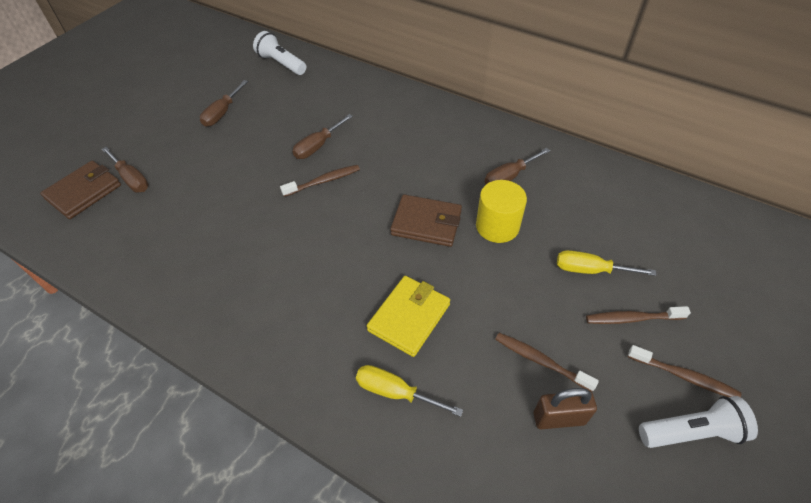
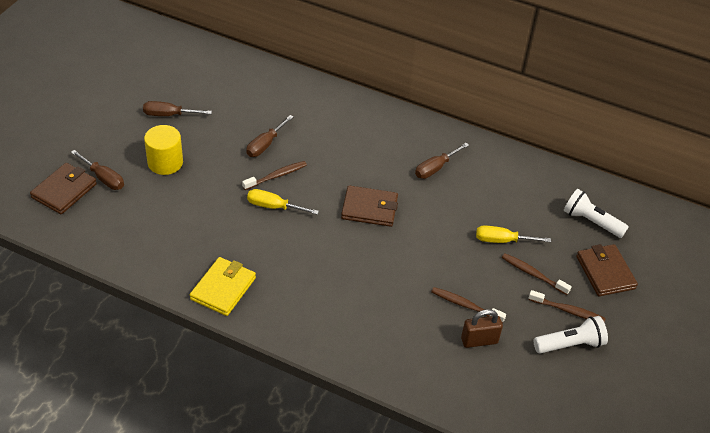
camera: 10 degrees left, 5 degrees down
(222, 113) = (169, 115): brown screwdriver -> brown screwdriver turned 75 degrees clockwise
(281, 63) = (213, 64): white flashlight -> white flashlight (591, 221)
(395, 392) = (360, 330): yellow screwdriver -> yellow screwdriver (274, 207)
(409, 317) = (364, 280): yellow wallet -> yellow wallet (223, 288)
(497, 226) = (428, 209): yellow cylinder -> yellow cylinder (165, 163)
(632, 318) = (533, 274): brown toothbrush -> brown toothbrush turned 45 degrees clockwise
(731, 320) = (605, 272): none -> brown wallet

